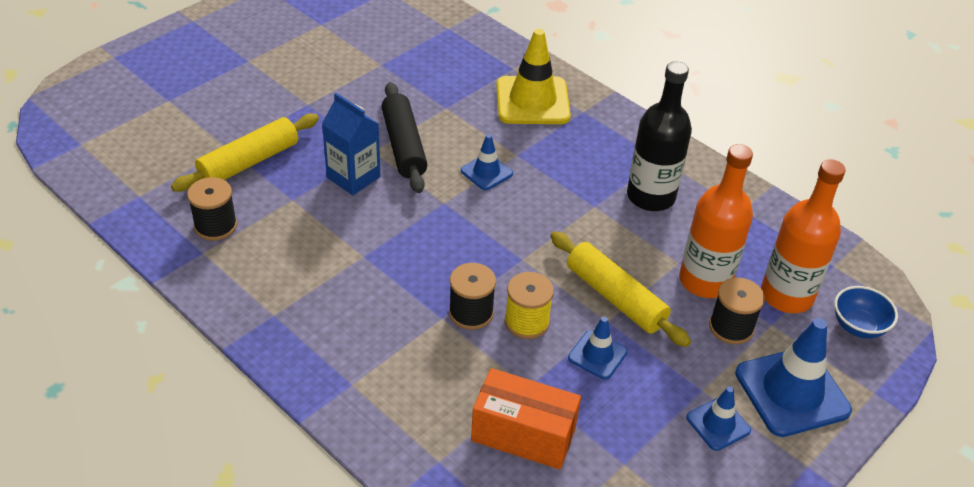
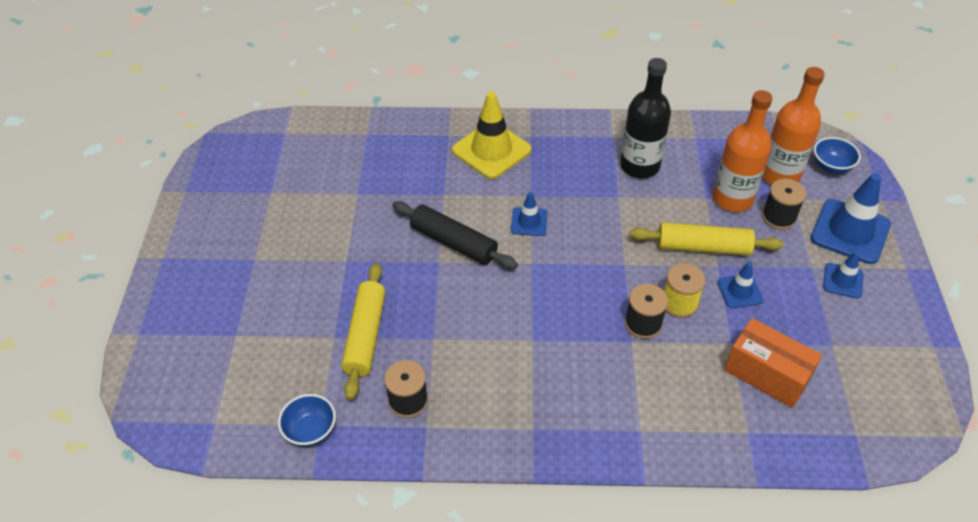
camera: 40 degrees left, 5 degrees up
(128, 194) = (310, 431): none -> blue bowl
(353, 177) = (451, 290): blue carton -> none
(523, 434) = (766, 374): orange box -> orange box turned 60 degrees clockwise

